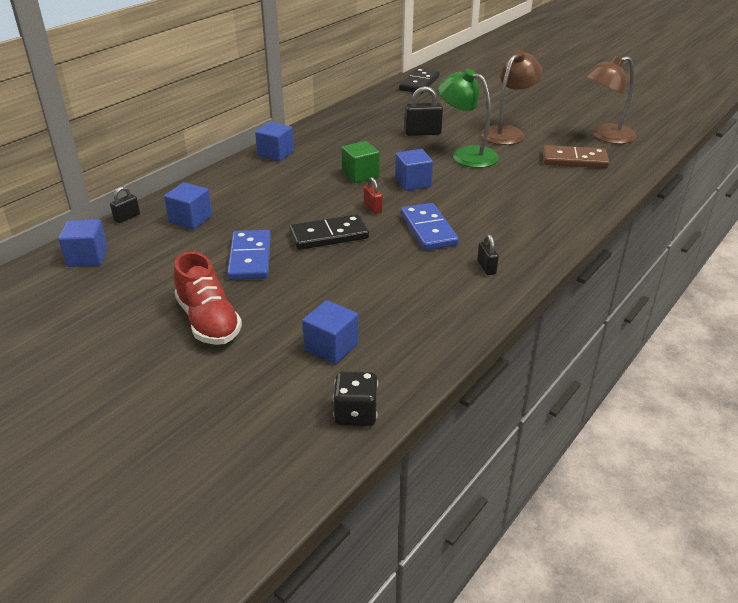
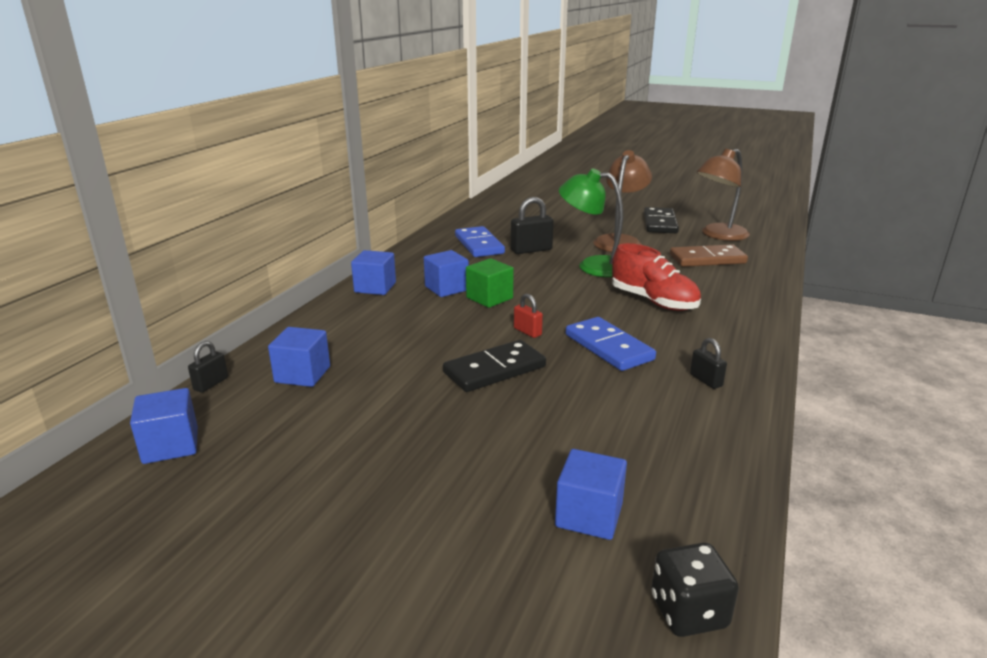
camera: 15 degrees left, 10 degrees down
(208, 321) = (395, 509): red shoe -> red shoe (653, 301)
(250, 258) = (408, 412): blue domino -> blue domino (479, 245)
(413, 182) = (555, 299): blue cube -> blue cube (446, 288)
(419, 83) = (495, 206): black domino -> black domino (660, 223)

